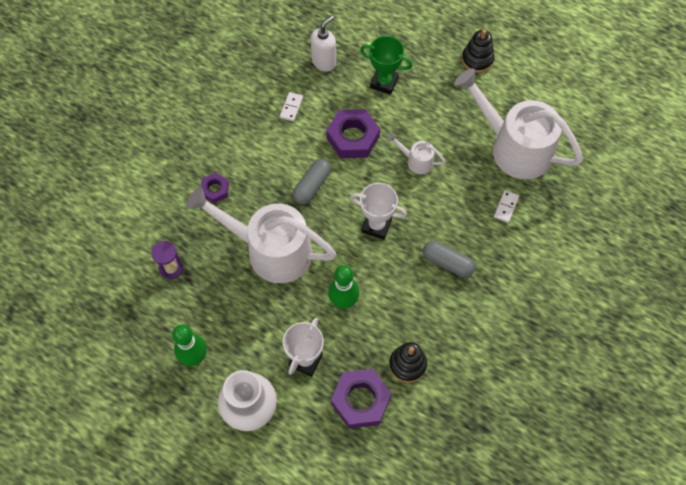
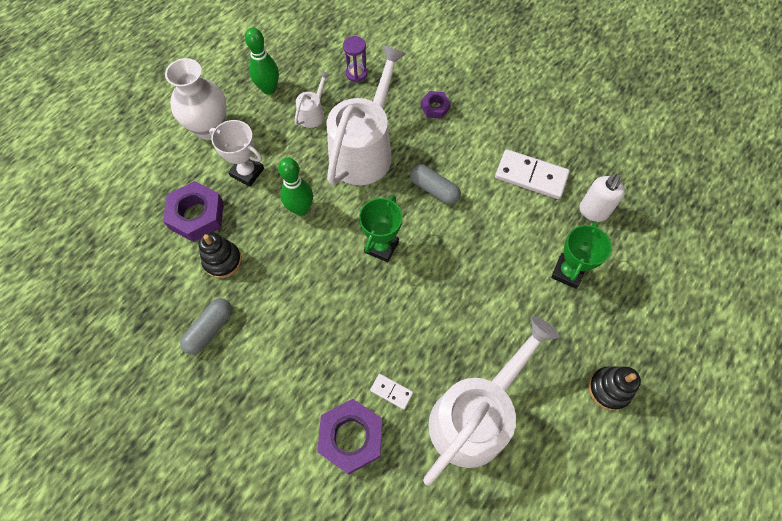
camera: 95 degrees right, 0 degrees up
(291, 107) = (531, 176): white domino -> white domino, size x2.02
(324, 62) = (593, 211): white soap dispenser -> white soap dispenser turned 75 degrees clockwise
(353, 137) = (492, 233): purple nut -> purple nut (351, 437)
(376, 225) = (381, 247): white trophy -> green trophy
(416, 161) = (460, 296): white watering can -> white watering can (313, 113)
(447, 262) = (328, 314): grey capsule -> grey capsule (210, 329)

